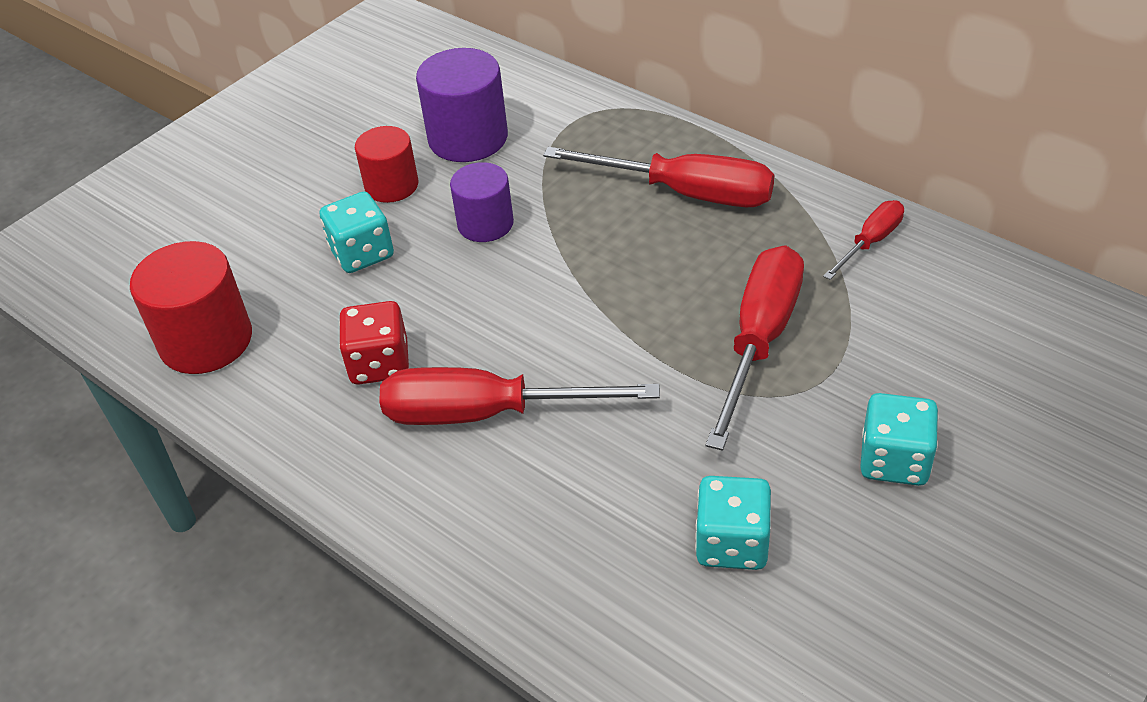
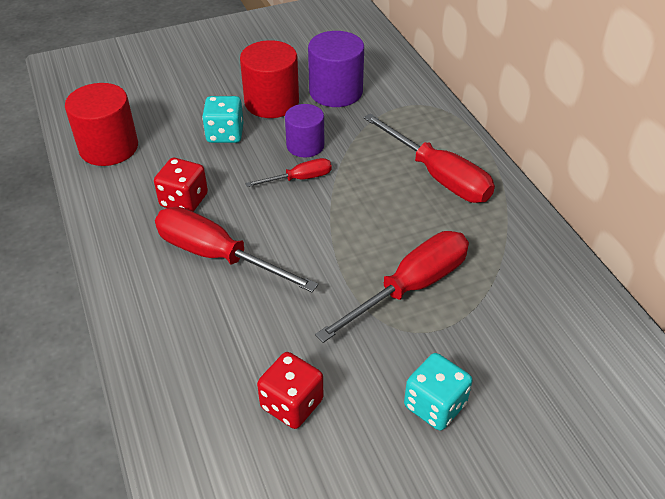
camera: 25 degrees right, 0 degrees up
(391, 185) = (271, 102): red cylinder -> red cylinder, size x1.53
(732, 543) = (292, 404): turquoise dice -> red dice
(870, 242) = (534, 257): red screwdriver -> red screwdriver (299, 179)

